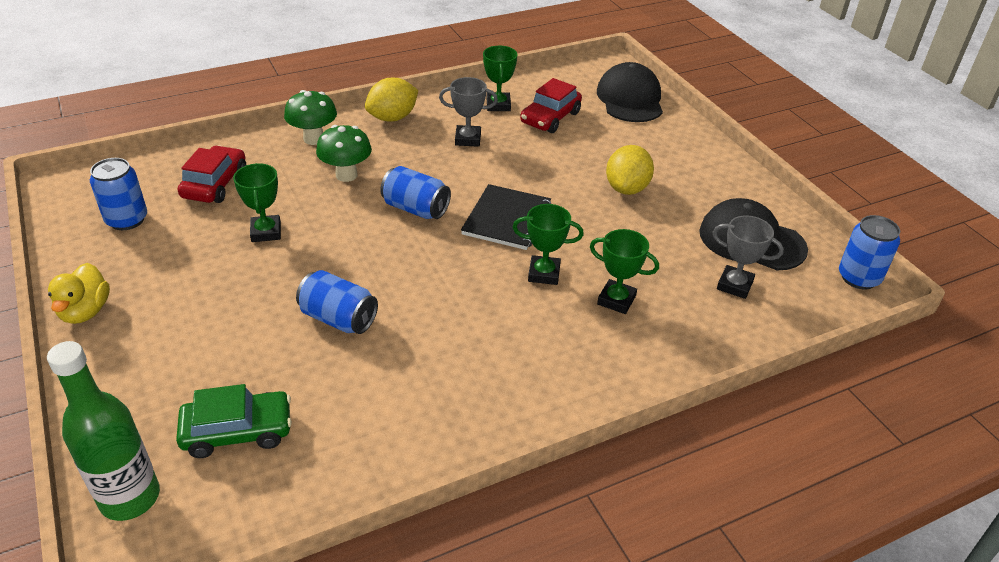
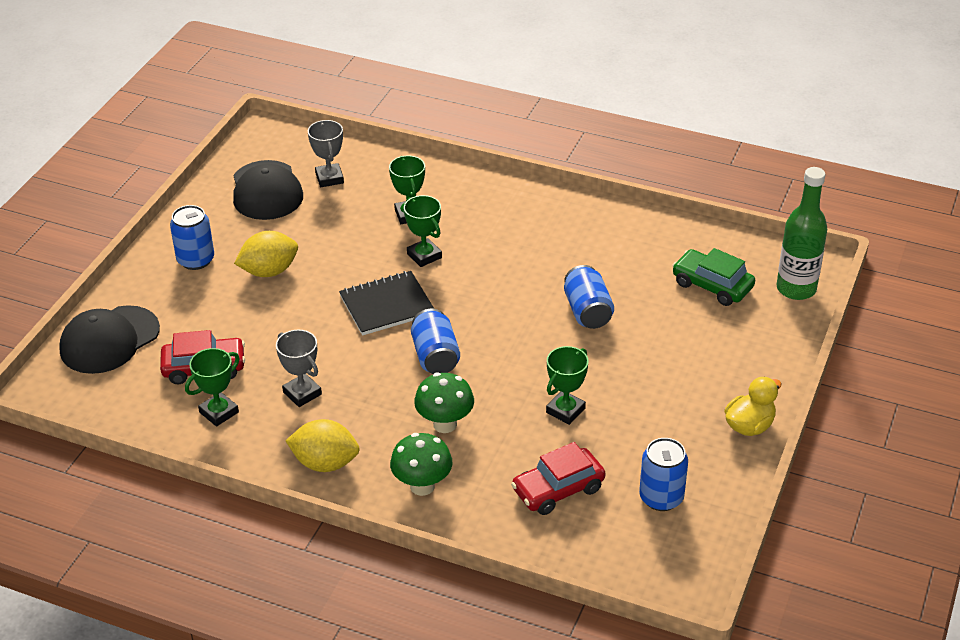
camera: 130 degrees left, 0 degrees up
(858, 278) = (256, 138): blue can -> blue can (196, 260)

